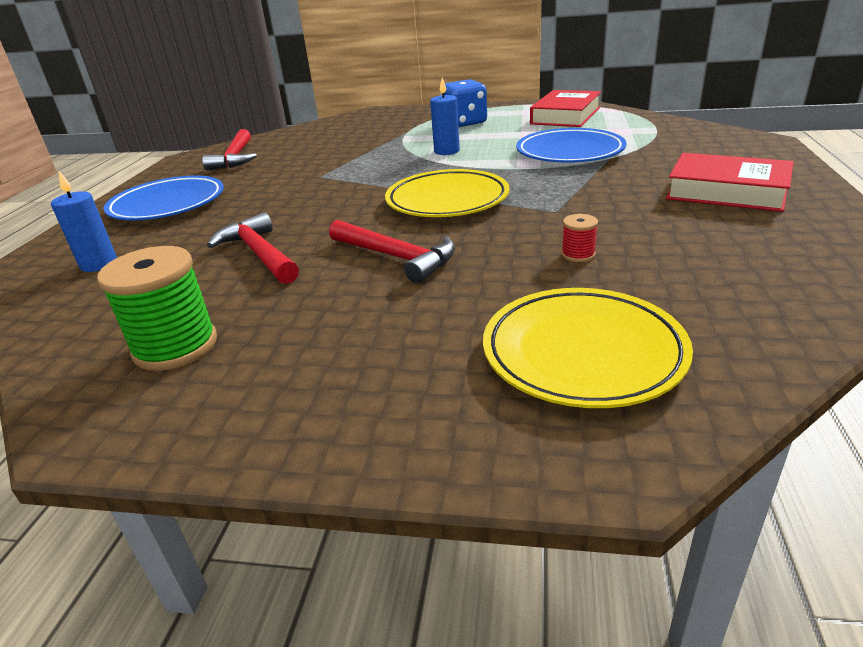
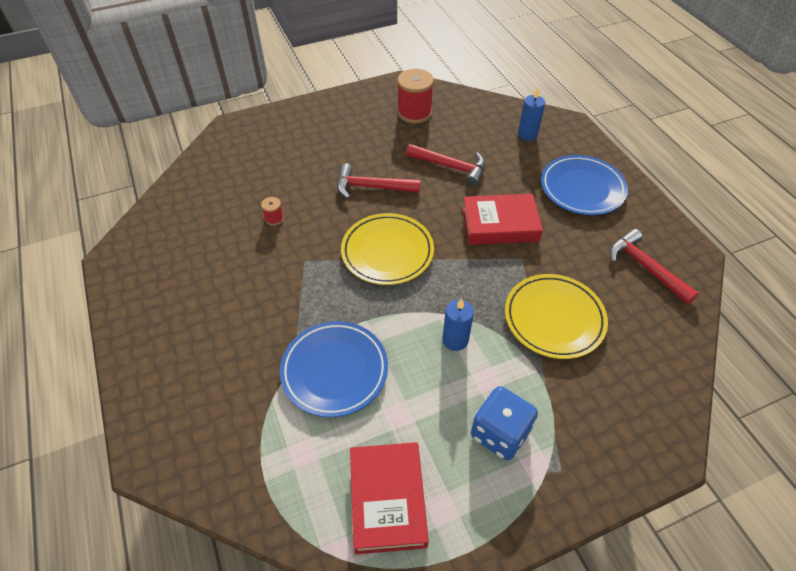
camera: 145 degrees right, 20 degrees up
(175, 346) = (414, 113): green spool -> red spool
(582, 353) = (252, 159): yellow plate -> yellow plate (554, 319)
(727, 191) = (191, 324): red book -> red book (500, 224)

